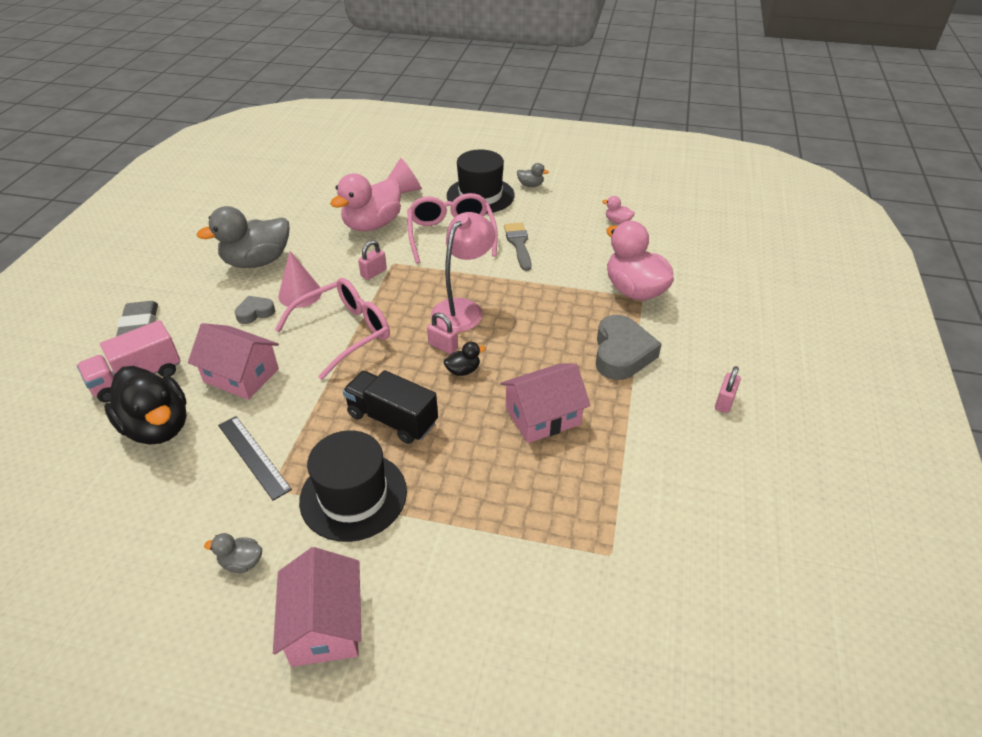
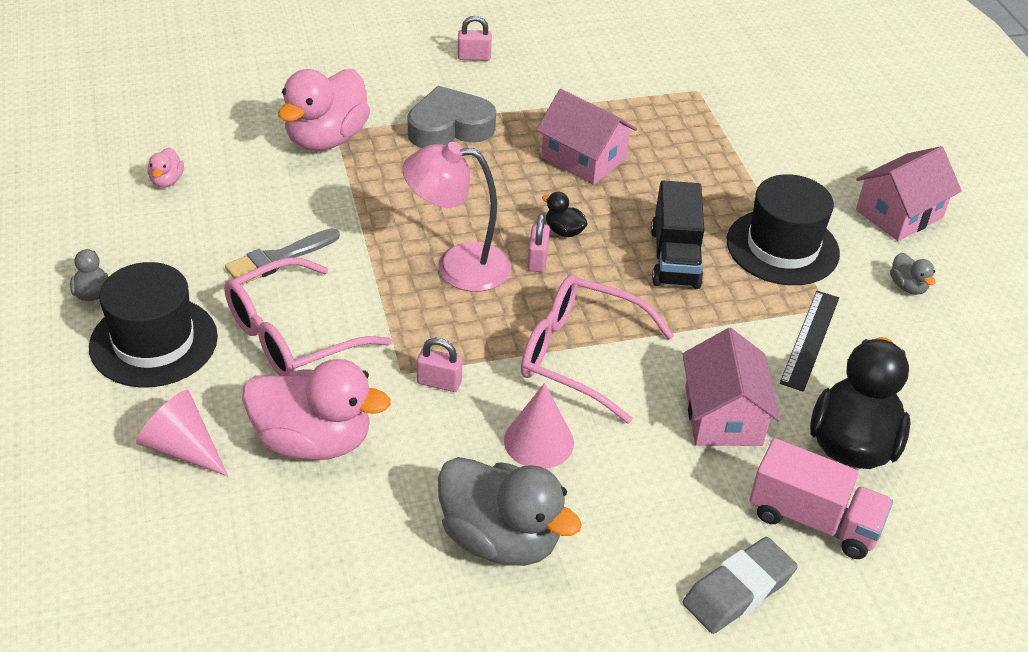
camera: 120 degrees left, 0 degrees up
(255, 313) = (611, 469): grey heart -> none

